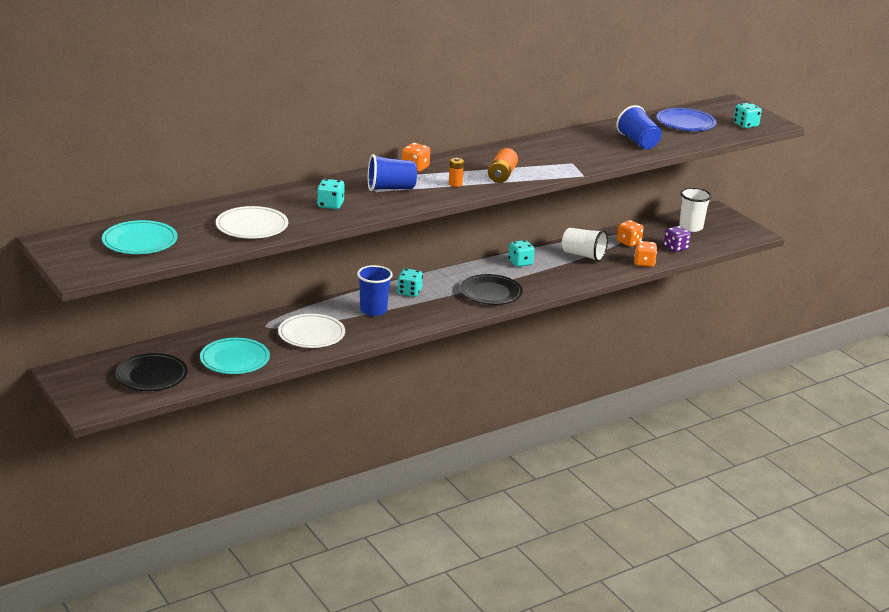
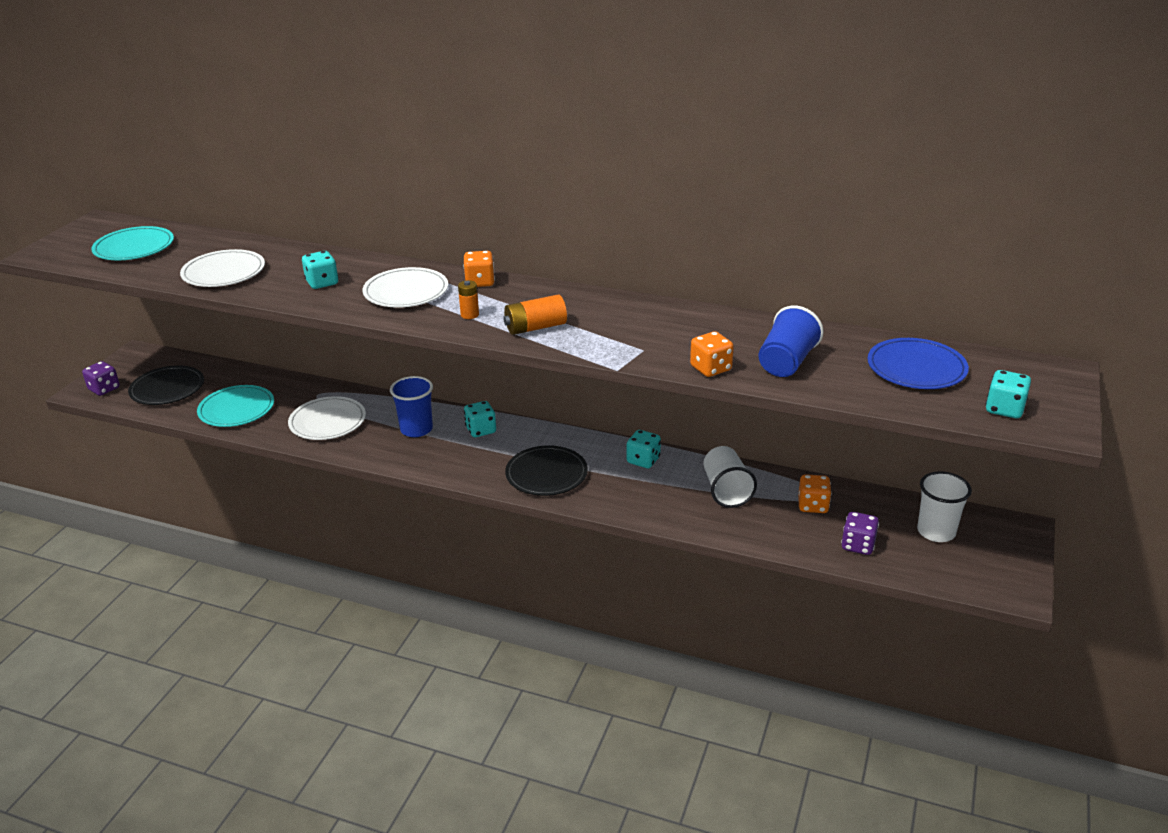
camera: 55 degrees right, 5 degrees up
(102, 400) = (104, 389): none -> purple dice
(390, 188) = (406, 292): blue cup -> white plate
(644, 263) = (777, 540): orange dice -> orange dice (710, 368)

